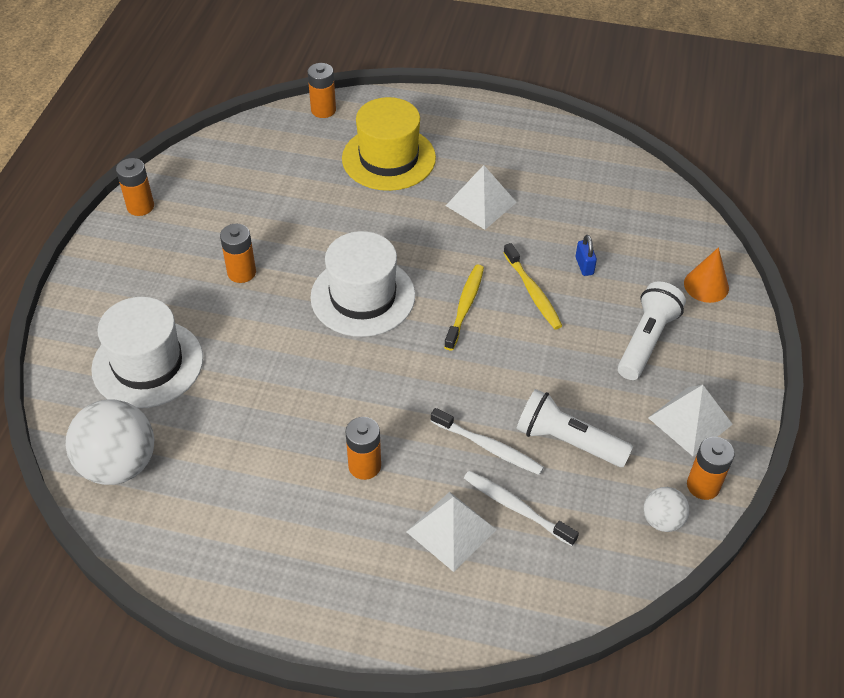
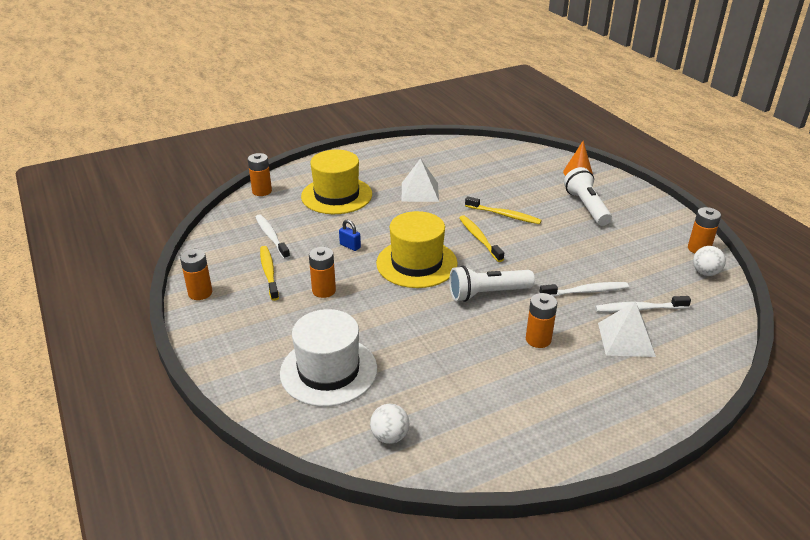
camera: 40 degrees left, 15 degrees down
(119, 464) = (390, 436): white ball -> white ball, size x0.52
(219, 219) = (269, 272): none -> yellow toothbrush
(268, 176) = (271, 237): none -> white toothbrush
(363, 296) = (416, 263): white hat -> yellow hat
(567, 441) = (617, 266): white flashlight -> white flashlight (487, 293)
(584, 266) = (512, 192): blue padlock -> blue padlock (350, 246)
(690, 420) = (653, 227): white pyramid -> none

